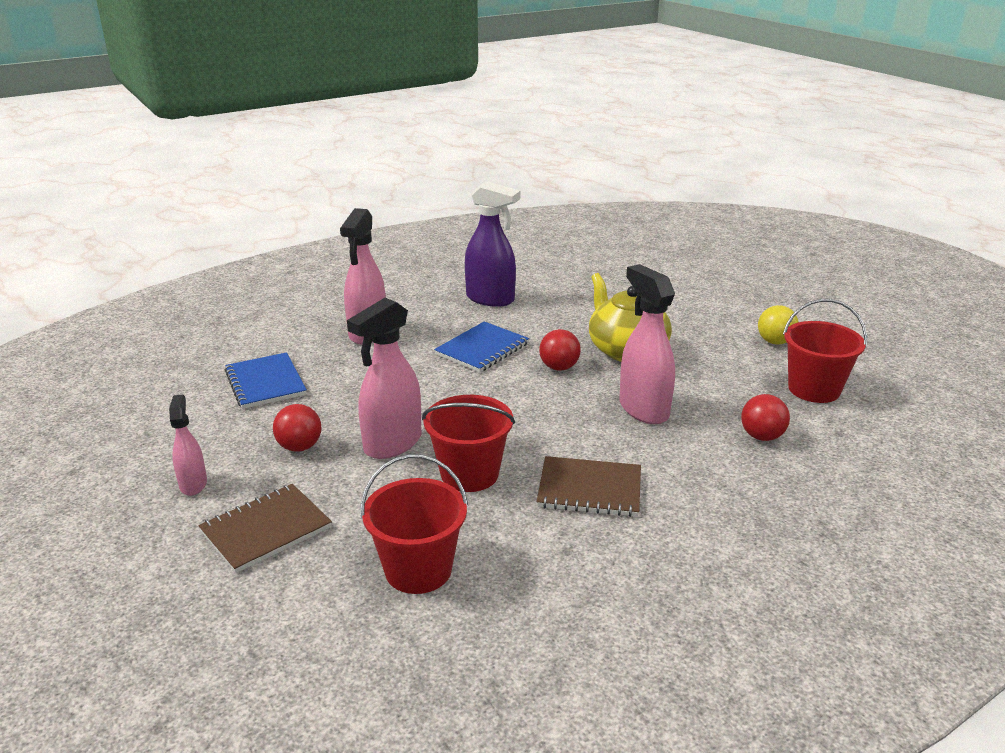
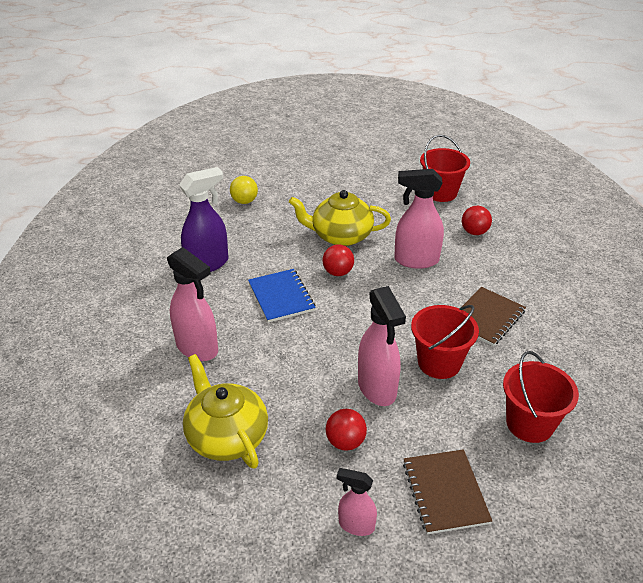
camera: 60 degrees left, 10 degrees up
(265, 383) = (226, 436): blue notebook -> yellow teapot
(775, 342) = (380, 180): yellow ball -> yellow ball (244, 201)

